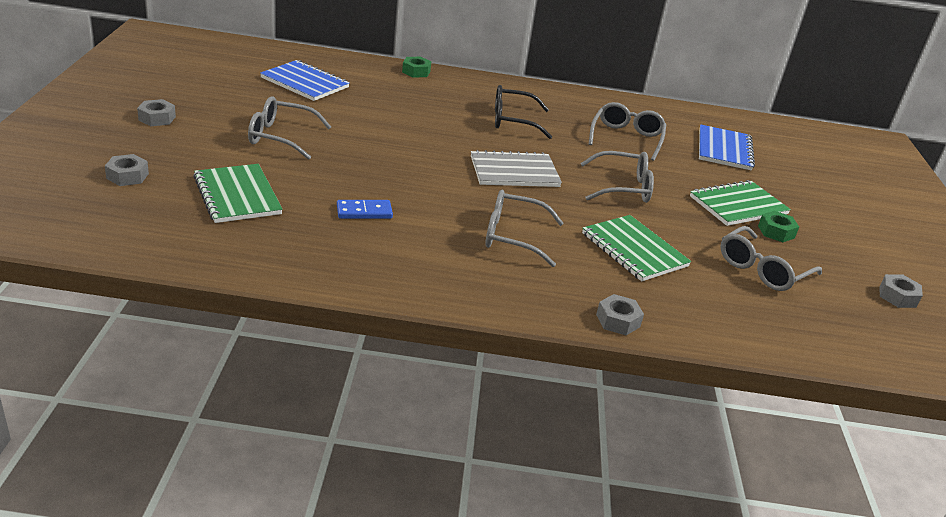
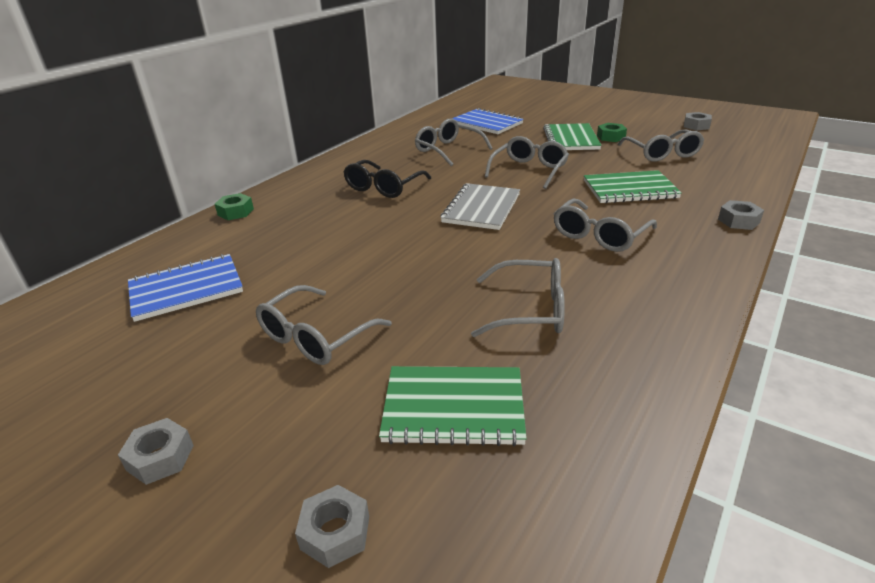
camera: 55 degrees left, 0 degrees up
(364, 212) = (529, 310): blue domino -> grey glasses

